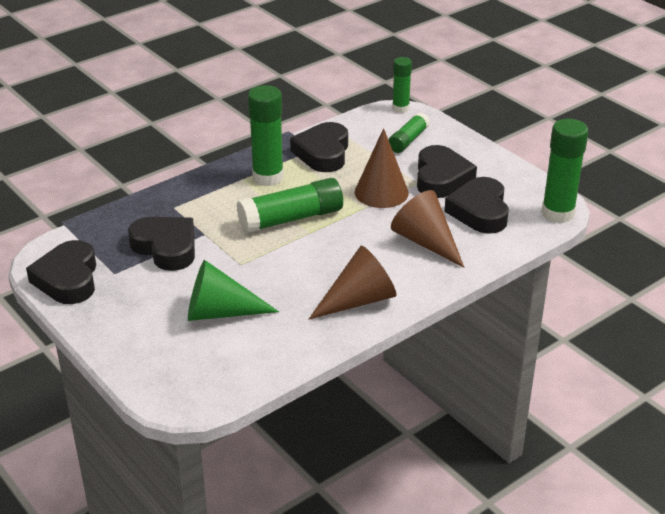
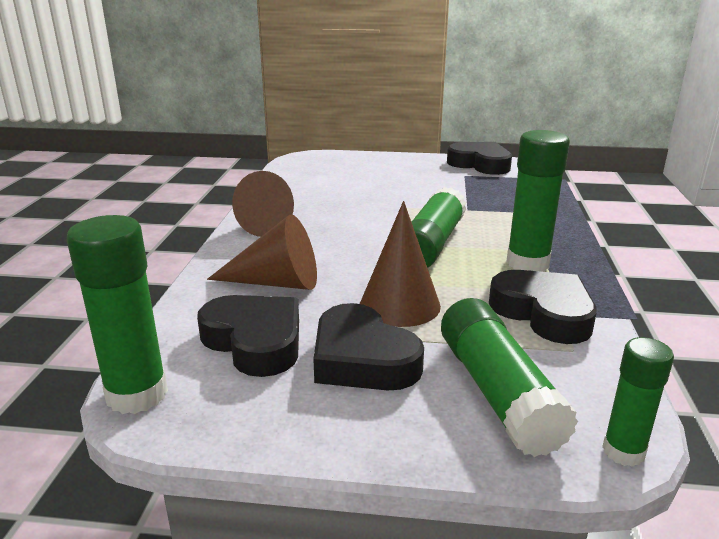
camera: 135 degrees right, 10 degrees down
(166, 247) = (469, 194): black heart -> none
(220, 312) = (358, 185): green cone -> none
(408, 140) = (497, 392): green glue stick -> green glue stick, size x1.66

